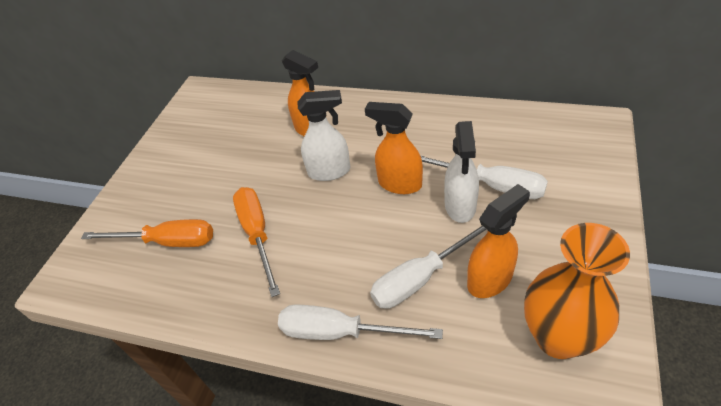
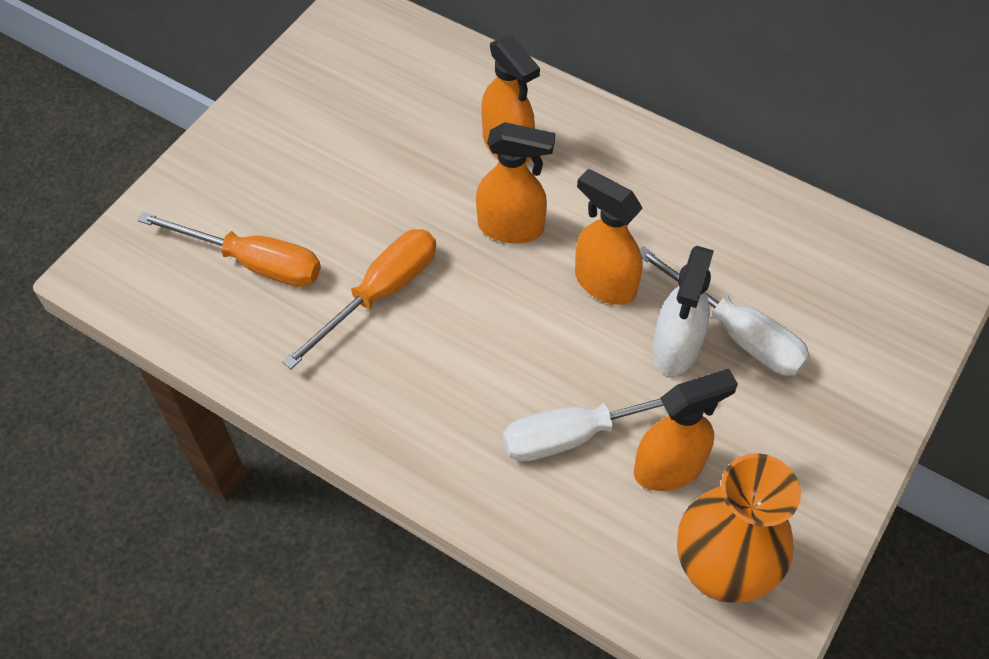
camera: 10 degrees right, 10 degrees up
(257, 234) = (380, 294): orange screwdriver -> orange screwdriver turned 45 degrees clockwise
(329, 171) = (511, 227): white spray bottle -> orange spray bottle
(340, 332) = (448, 470): white screwdriver -> none

